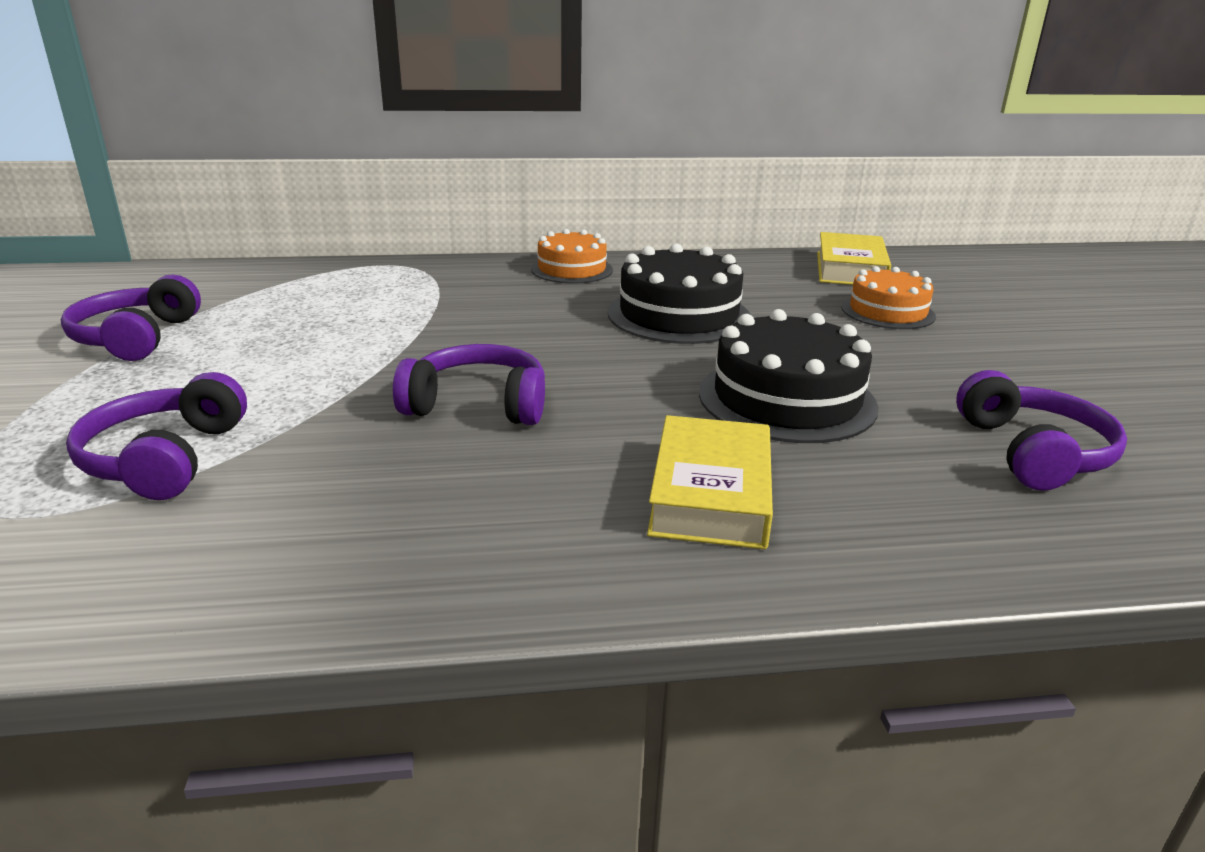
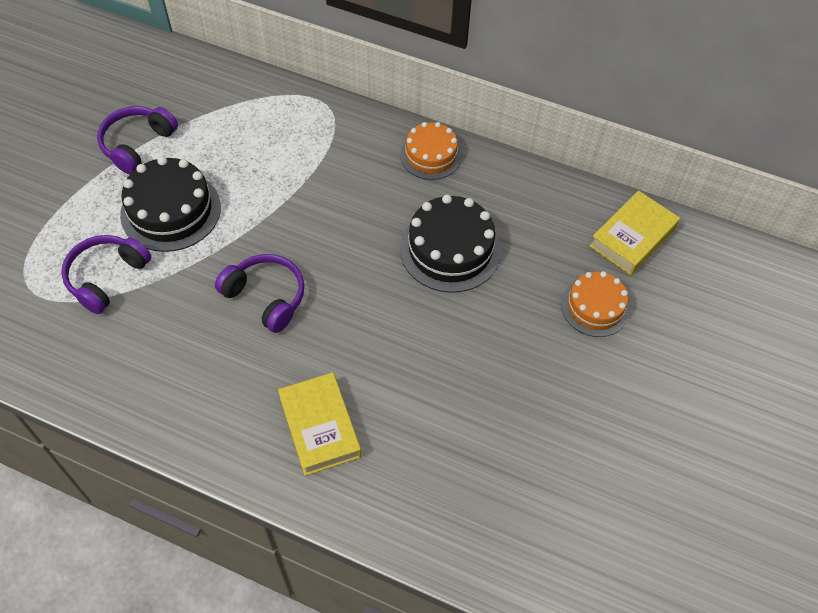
camera: 30 degrees right, 30 degrees up
(710, 493) = (319, 427): yellow book -> yellow book turned 60 degrees counterclockwise
(786, 399) = (430, 371): black cake -> black cake (171, 210)
(1033, 452) = (514, 483): purple headphones -> none

